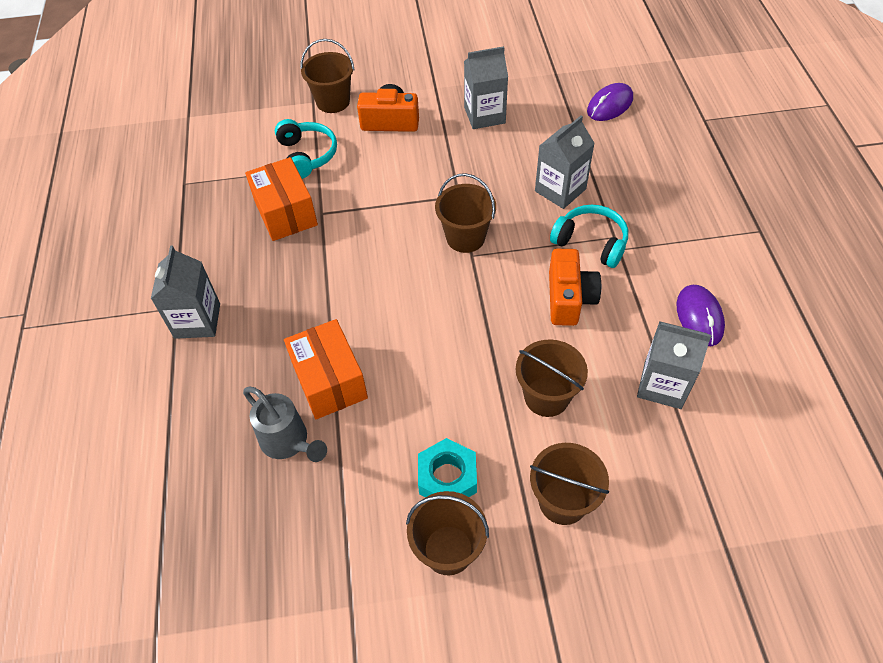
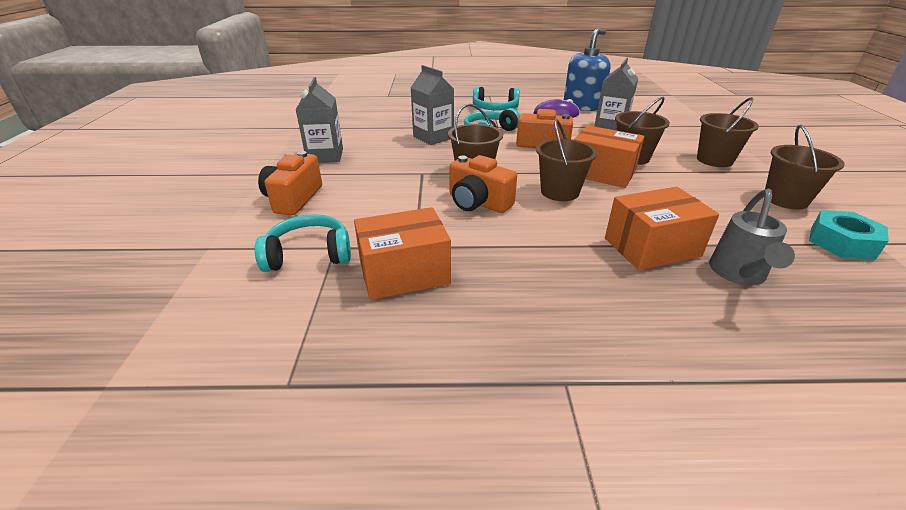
camera: 85 degrees left, 20 degrees down
(197, 321) = (588, 355): grey carton -> none
(288, 442) = (738, 274): grey watering can -> grey watering can turned 150 degrees clockwise
(333, 102) = (223, 233): brown bucket -> brown bucket (559, 192)
(399, 246) = (478, 203): none -> orange camera
(447, 477) = (723, 196): turquoise nut -> turquoise nut (842, 243)
(490, 357) = (602, 173): none -> orange box
(610, 105) = (352, 116): purple mouse -> none
(695, 242) = (495, 109): none -> turquoise headphones
(758, 355) = (582, 106): none -> blue soap dispenser

